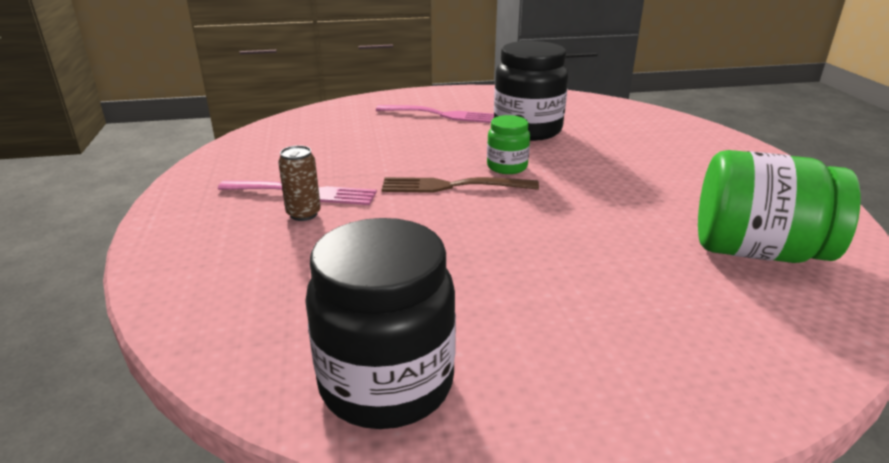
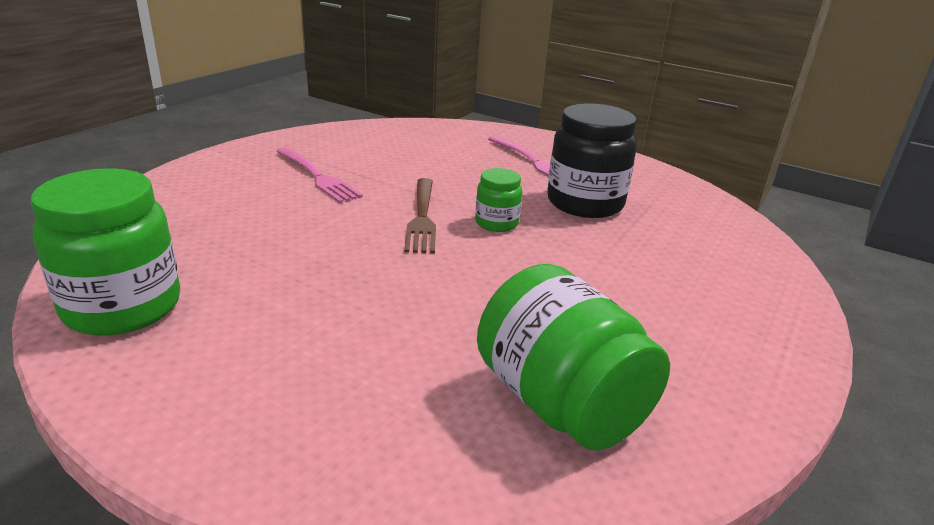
camera: 40 degrees right, 0 degrees up
(303, 214) = (290, 189): brown can -> none
(386, 383) = (123, 307): black jar -> green jar
(453, 186) = (422, 217): brown fork -> brown fork turned 135 degrees counterclockwise

